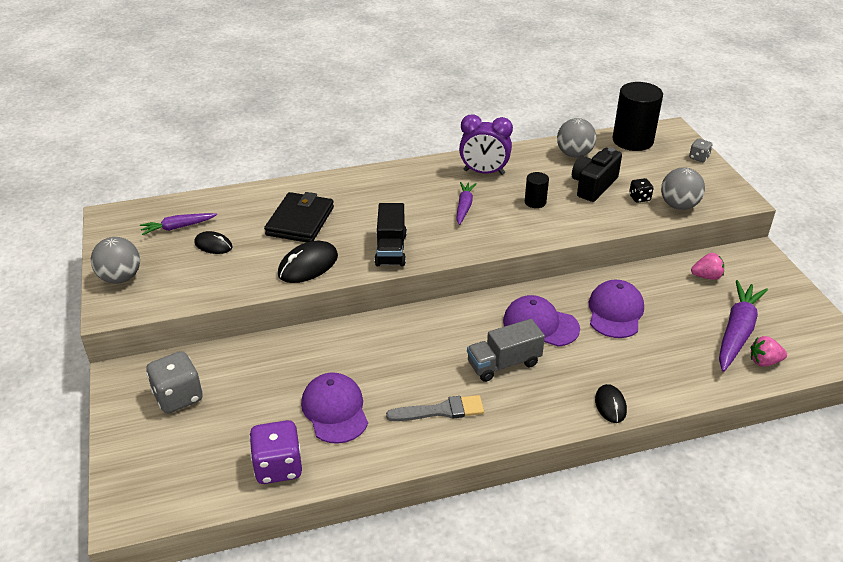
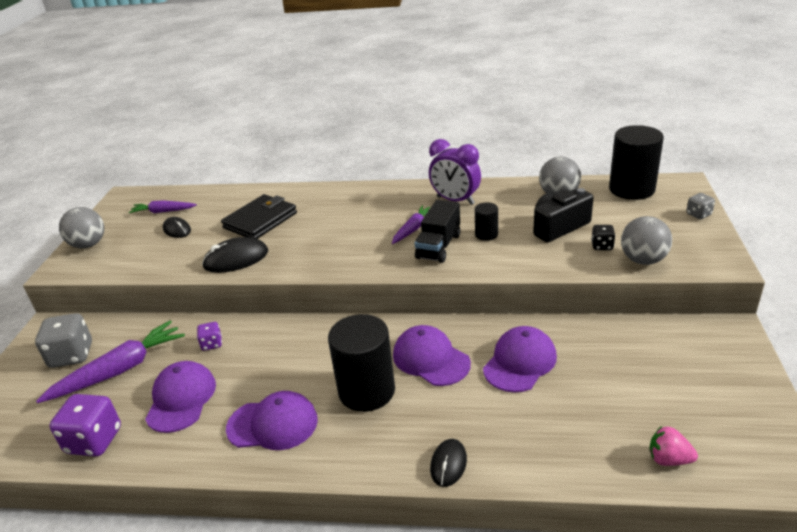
camera: 25 degrees right, 5 degrees down
(323, 354) = (212, 344): none -> purple dice
(391, 250) = (317, 257): black truck -> black truck (438, 246)
(441, 411) = (273, 424): grey brush -> purple cap
(503, 363) = (366, 391): grey truck -> black cylinder
(706, 276) = (651, 344): pink strawberry -> none
(737, 332) = (652, 415): purple carrot -> purple carrot (119, 370)

